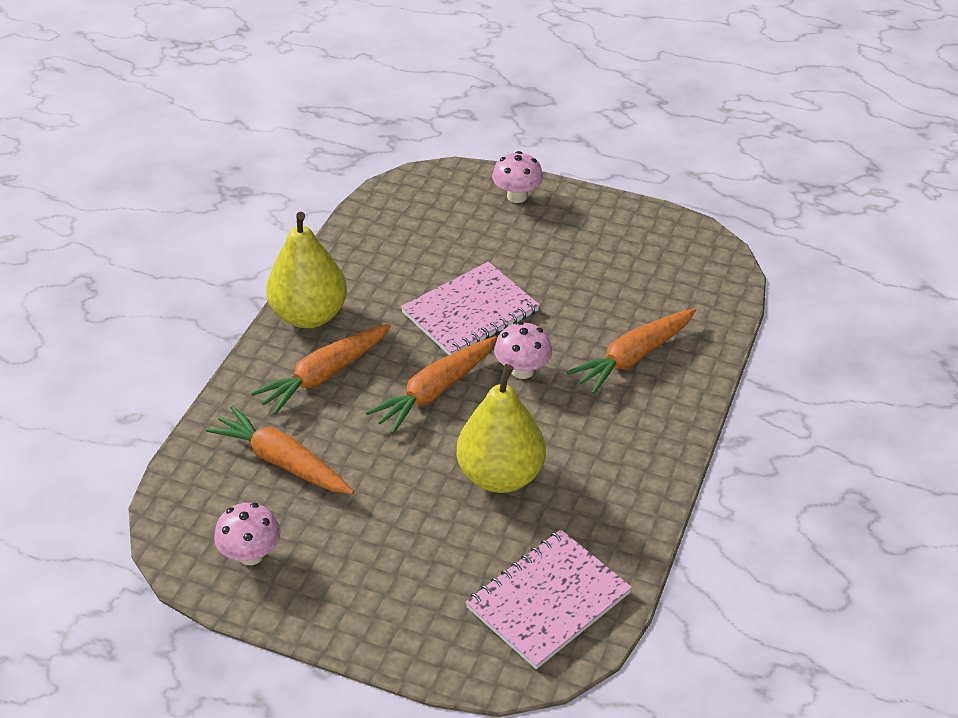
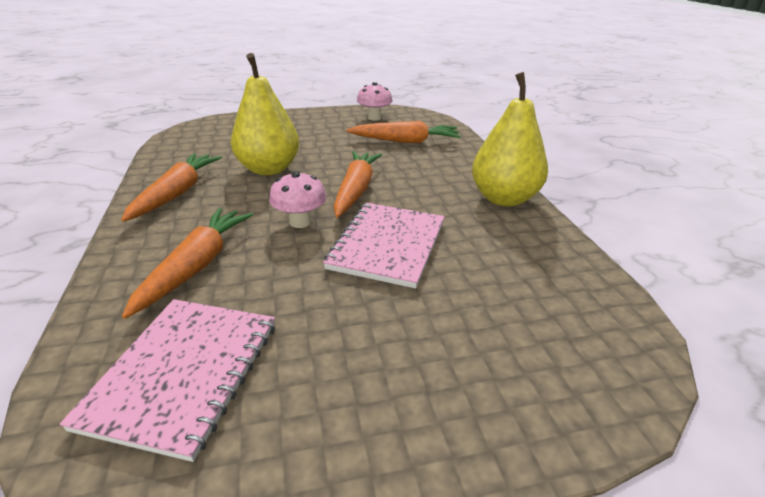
camera: 145 degrees right, 10 degrees down
(324, 375) = (440, 175): orange carrot -> orange carrot (177, 193)
(517, 196) = (493, 413): pink mushroom -> none
(548, 600) = (204, 140): pink notebook -> pink notebook (184, 373)

